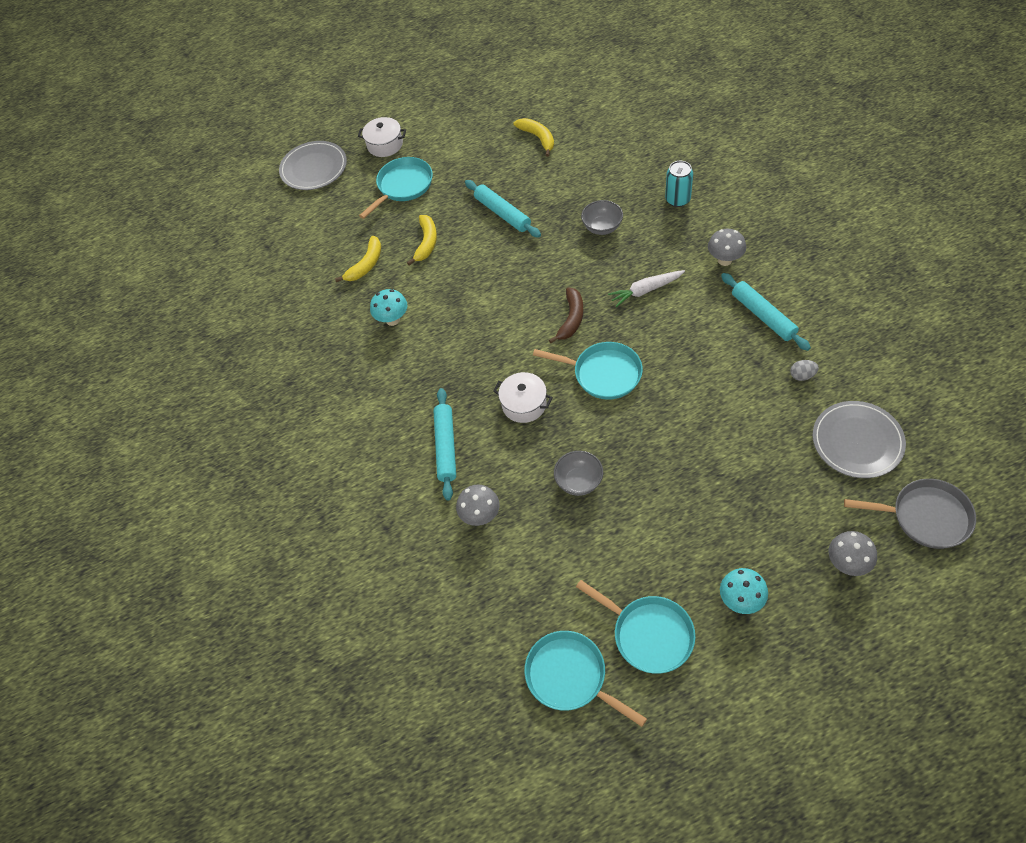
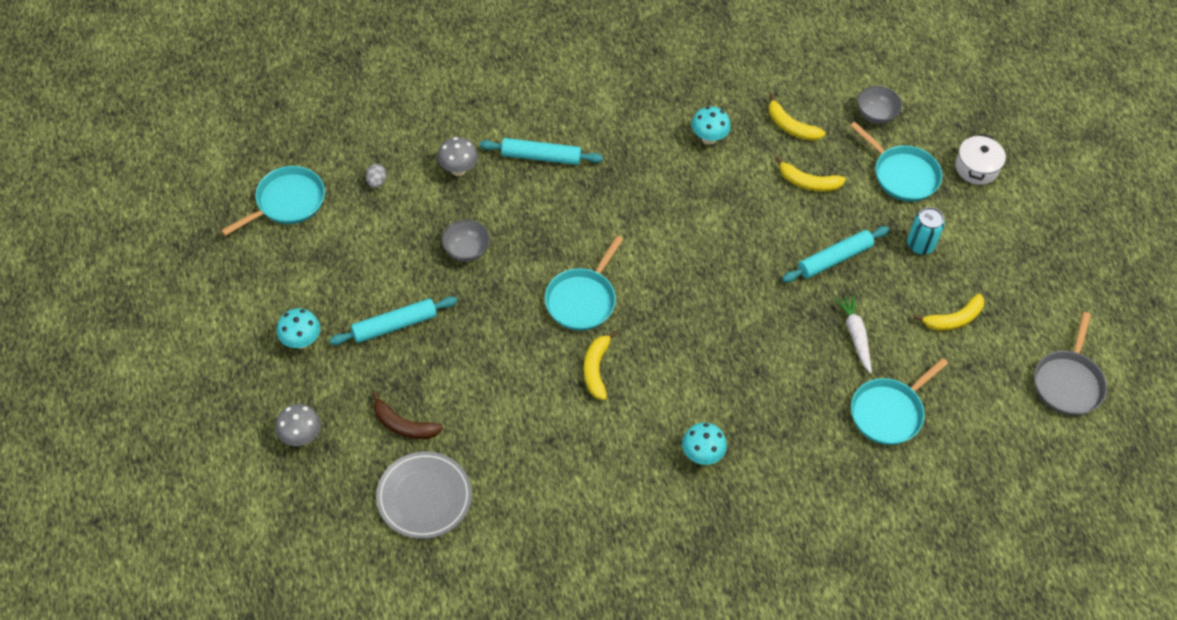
camera: 90 degrees right, 0 degrees up
(314, 168) = (952, 99): grey plate -> none
(524, 404) = (567, 226): white pot -> none
(571, 319) = (662, 289): brown banana -> brown banana (403, 425)
(602, 227) = (786, 349): grey bowl -> grey bowl (875, 114)
(645, 290) = (680, 366): white carrot -> white carrot (855, 335)
(649, 634) = (299, 265): turquoise pan -> turquoise pan (889, 412)
(672, 347) = (596, 369): none -> yellow banana
(677, 199) = (811, 436): turquoise can -> turquoise can (920, 245)
(724, 260) = (701, 455): grey mushroom -> turquoise mushroom
(763, 316) = (610, 467): turquoise rolling pin -> turquoise rolling pin (394, 325)
(802, 376) = (520, 476): grey egg -> grey egg (376, 182)
(925, 517) = (320, 523): grey pan -> grey pan (1068, 382)

